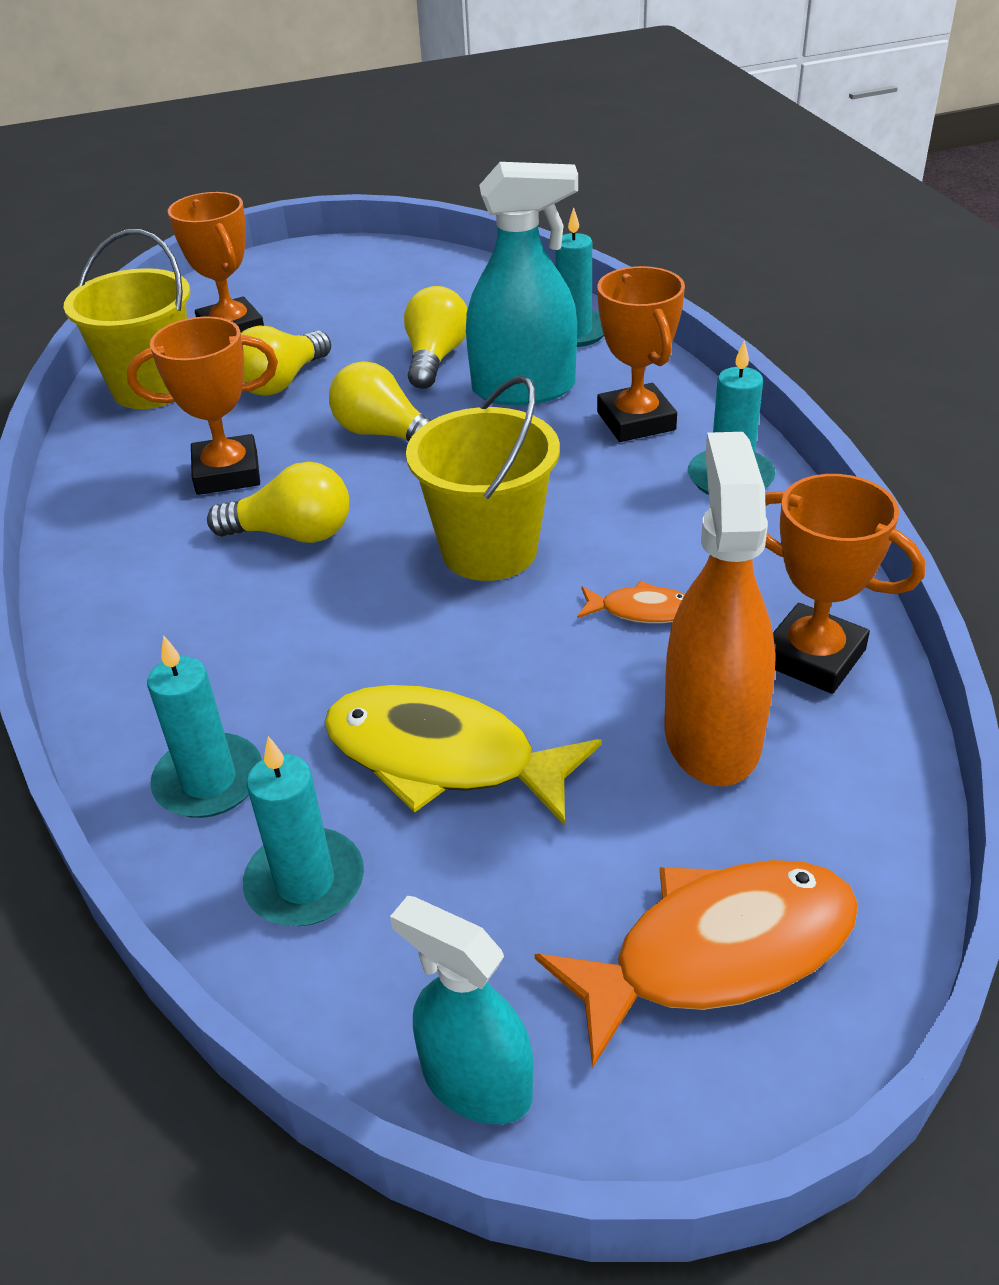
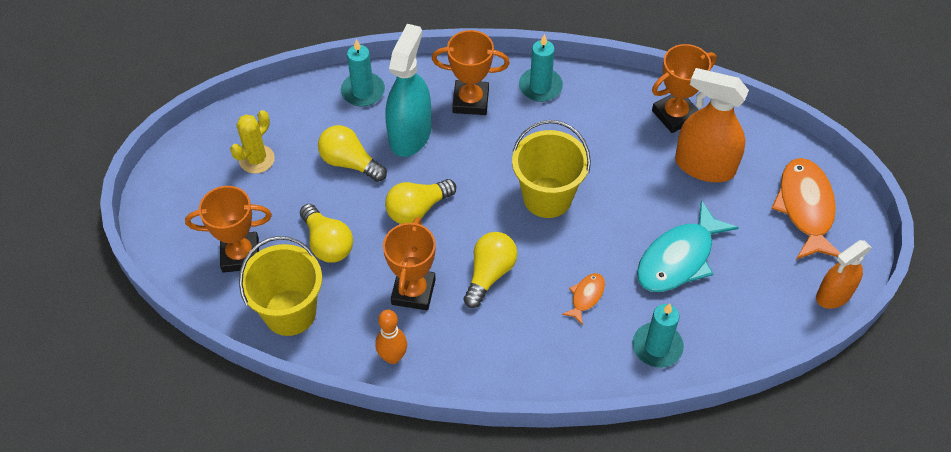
camera: 70 degrees left, 15 degrees up
(100, 488) = (393, 357): none -> orange bowling pin
(305, 882) = (728, 324): turquoise candle -> none
(394, 296) = (257, 159): none -> yellow cactus
(443, 758) = (679, 258): yellow fish -> turquoise fish
(476, 1082) = (834, 295): turquoise spray bottle -> orange spray bottle
(641, 611) = (619, 158): orange fish -> orange fish (586, 296)

